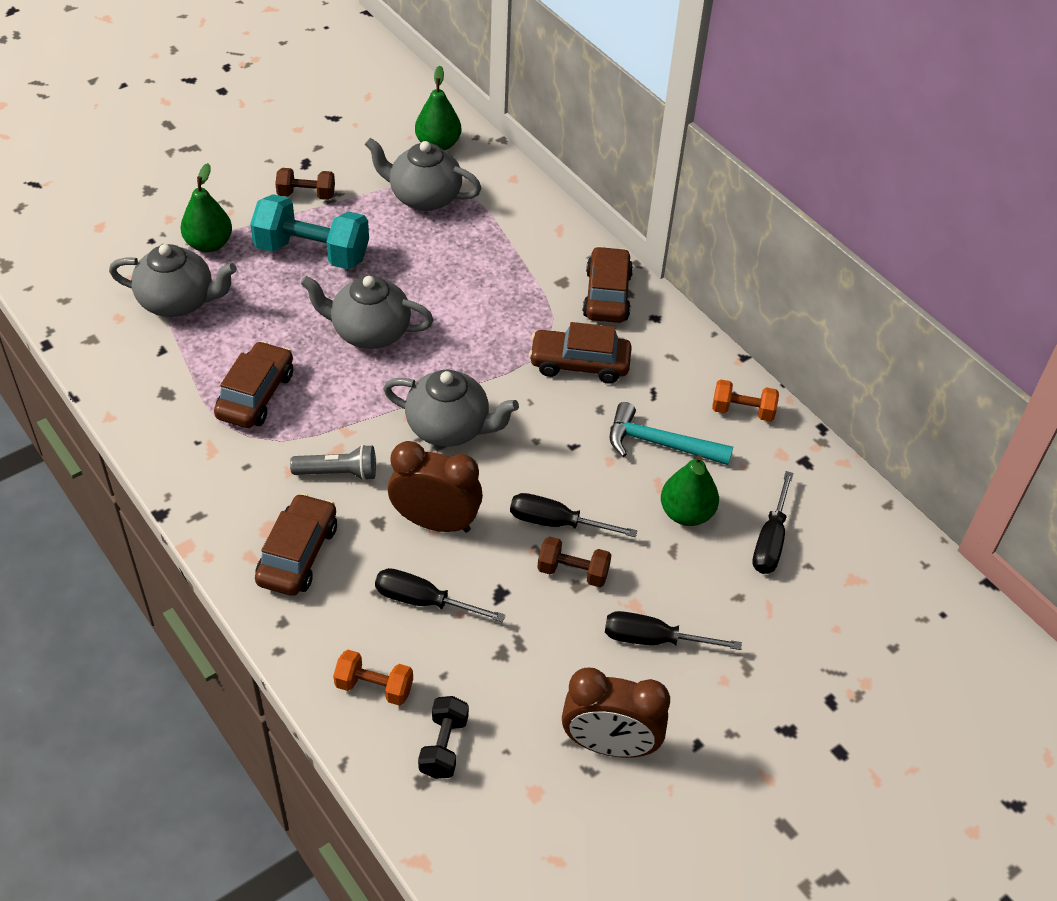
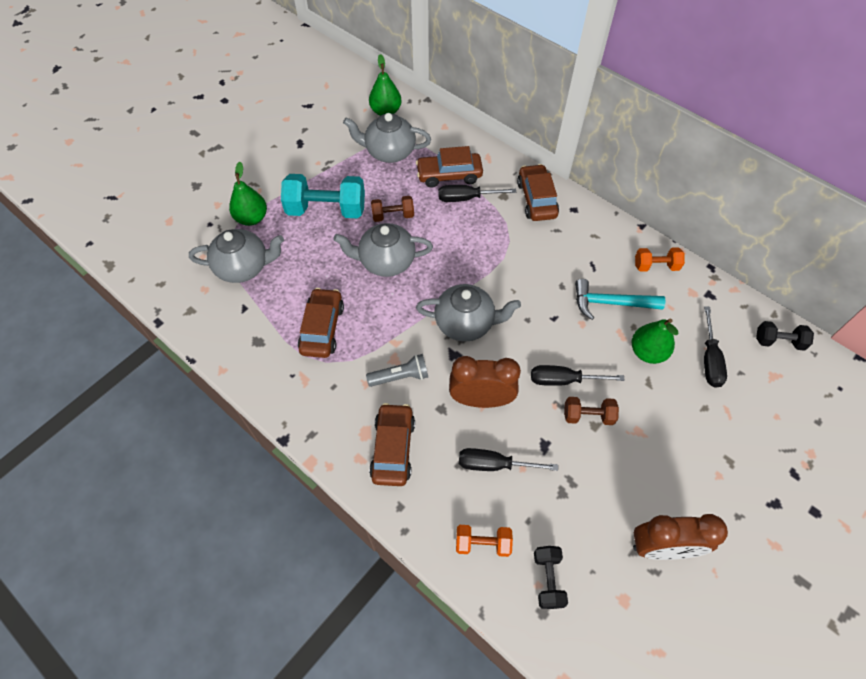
camera: 10 degrees left, 10 degrees up
(306, 195) = (308, 166): brown dumbbell -> brown dumbbell (393, 215)
(579, 364) = (536, 255): brown car -> brown car (449, 175)
(654, 639) = (661, 455): black screwdriver -> black screwdriver (466, 198)
(879, 539) = (778, 341): none -> black dumbbell

